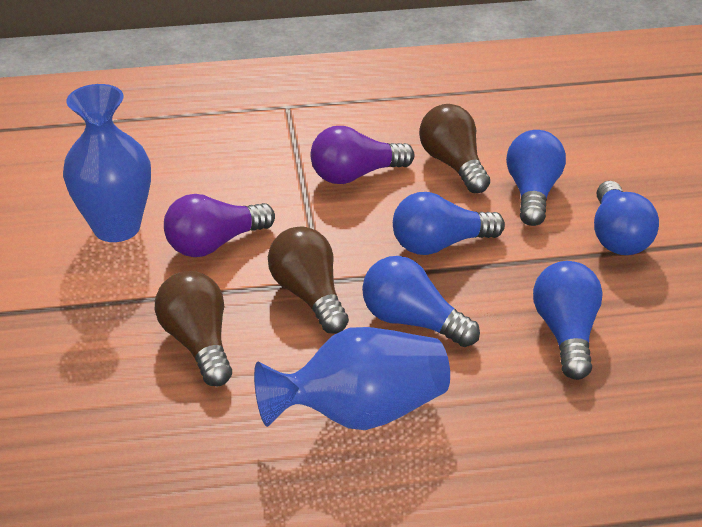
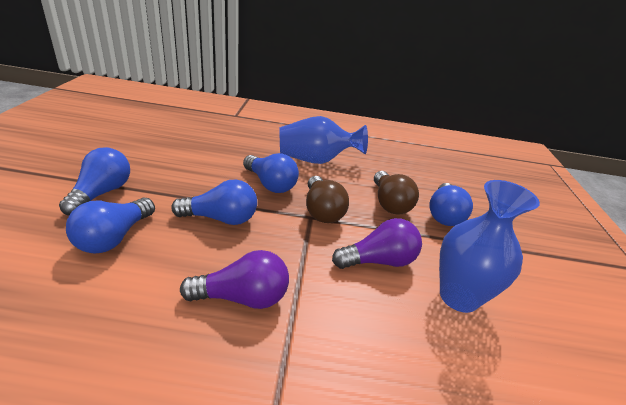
camera: 170 degrees left, 5 degrees down
(453, 164) = (146, 284): brown light bulb -> none
(566, 333) = (197, 161): blue light bulb -> blue light bulb (444, 214)

